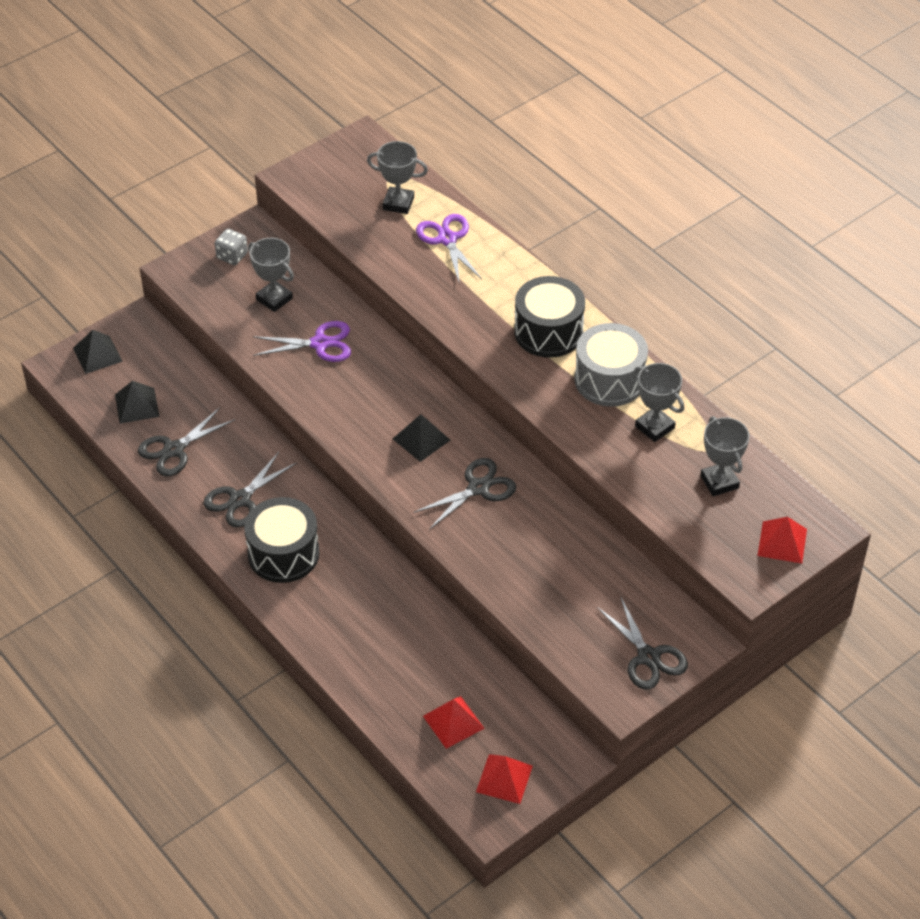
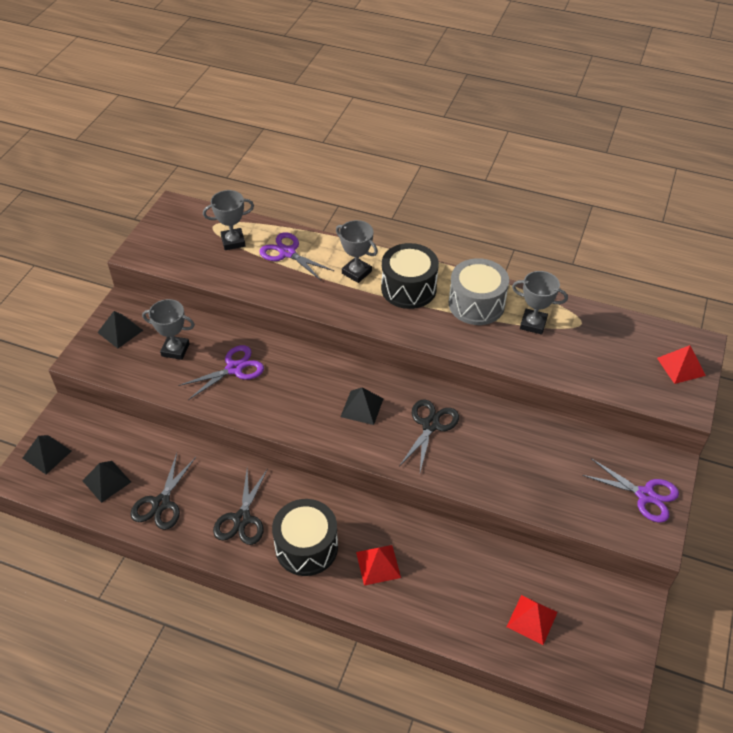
camera: 30 degrees left, 0 degrees up
(232, 256) = (120, 331): grey dice -> black pyramid
(504, 779) = (602, 646): red pyramid -> red pyramid (378, 564)
(648, 657) = (645, 495): black scissors -> purple scissors
(719, 482) = (606, 343): grey trophy -> grey trophy (356, 272)

